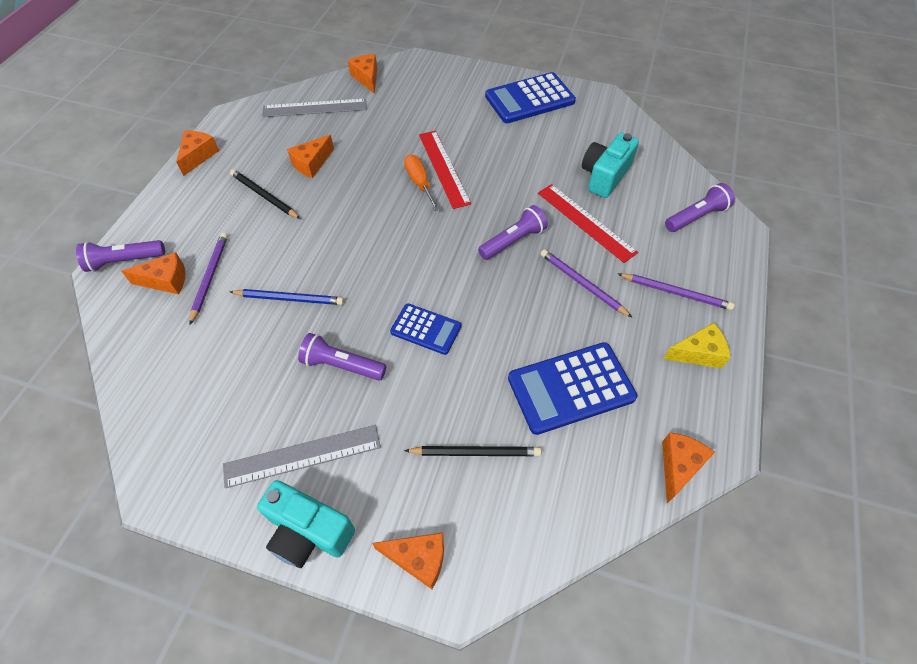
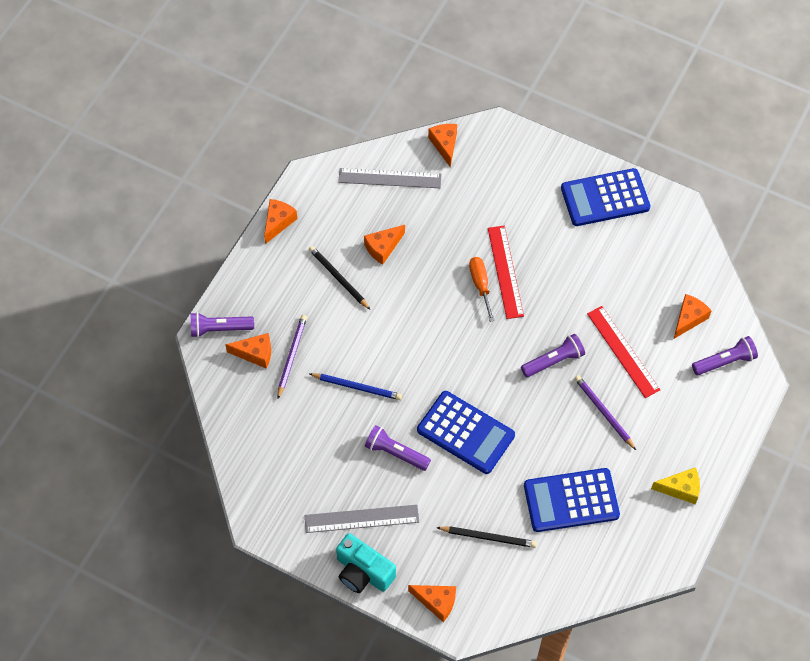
camera: 10 degrees right, 5 degrees up
(426, 329) = (465, 433): blue calculator -> blue calculator, size x1.68
(604, 176) = (654, 304): turquoise camera -> none
(675, 293) = (680, 433): purple pencil -> none
(678, 466) = (635, 572): orange cheese -> orange cheese (688, 319)

